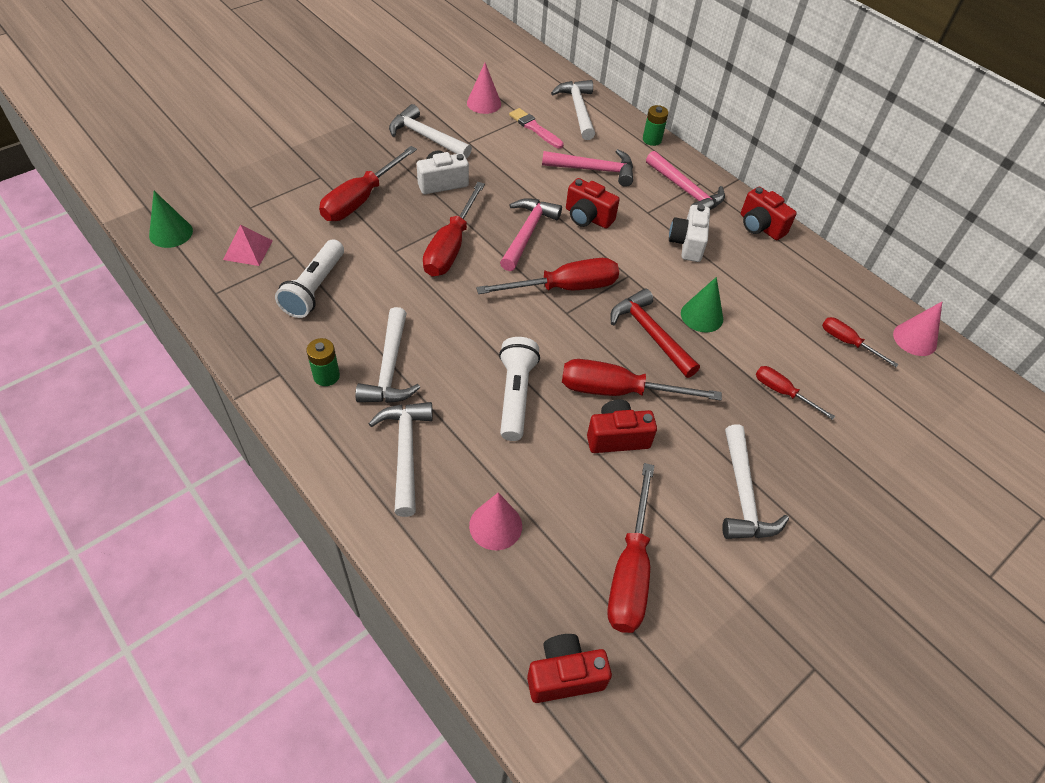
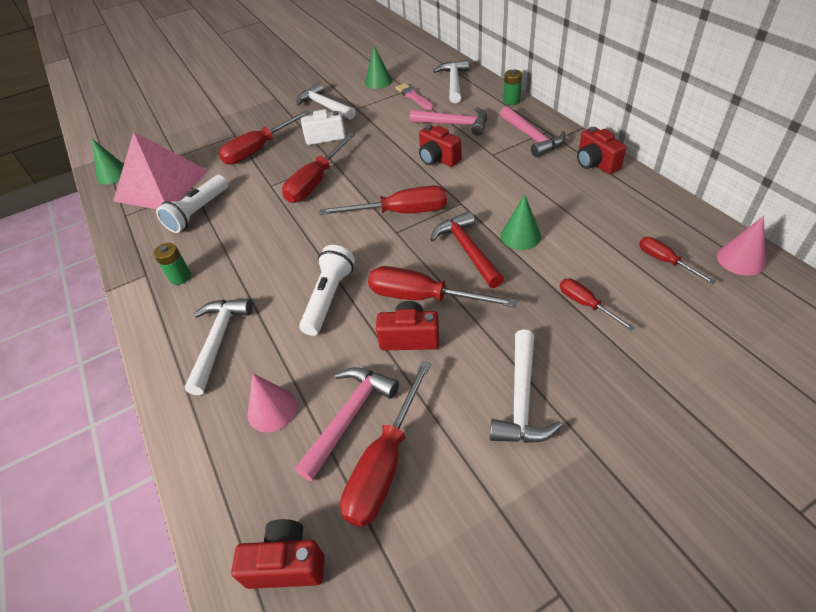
camera: 20 degrees right, 5 degrees down
(248, 250) = (161, 185): pink pyramid -> pink pyramid, size x2.28
(390, 368) = (232, 272): white hammer -> none
(484, 103) = (378, 81): pink cone -> green cone
(527, 233) = (382, 171): pink hammer -> pink hammer (349, 416)
(687, 244) = (522, 178): white camera -> none

